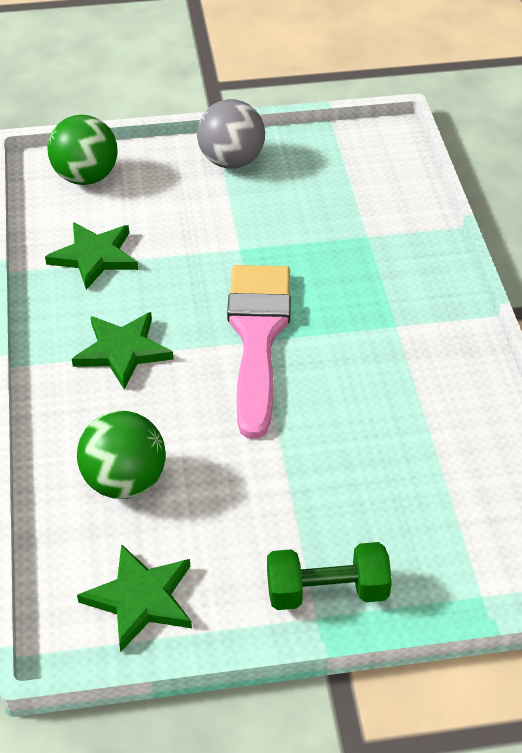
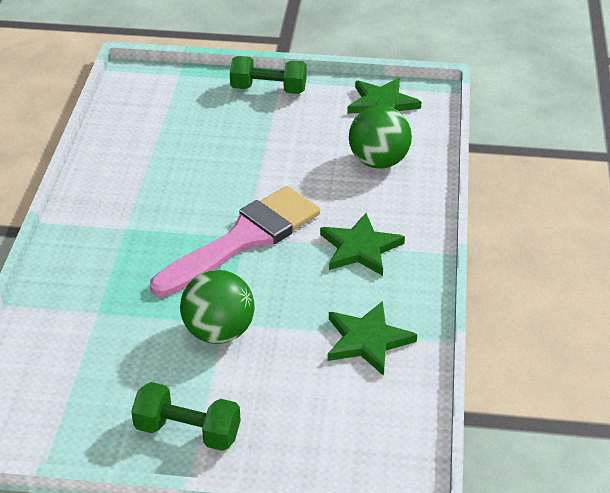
camera: 165 degrees left, 5 degrees down
(86, 177) = (359, 443): green ball -> green ball (219, 332)
(231, 161) = (187, 432): grey ball -> green dumbbell
(257, 337) = (244, 239): pink brush -> pink brush turned 150 degrees counterclockwise

